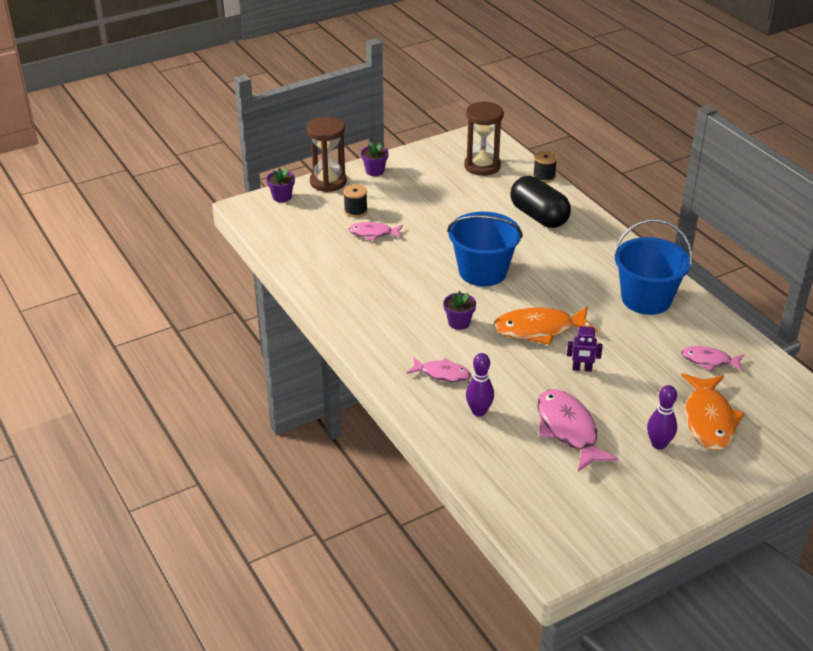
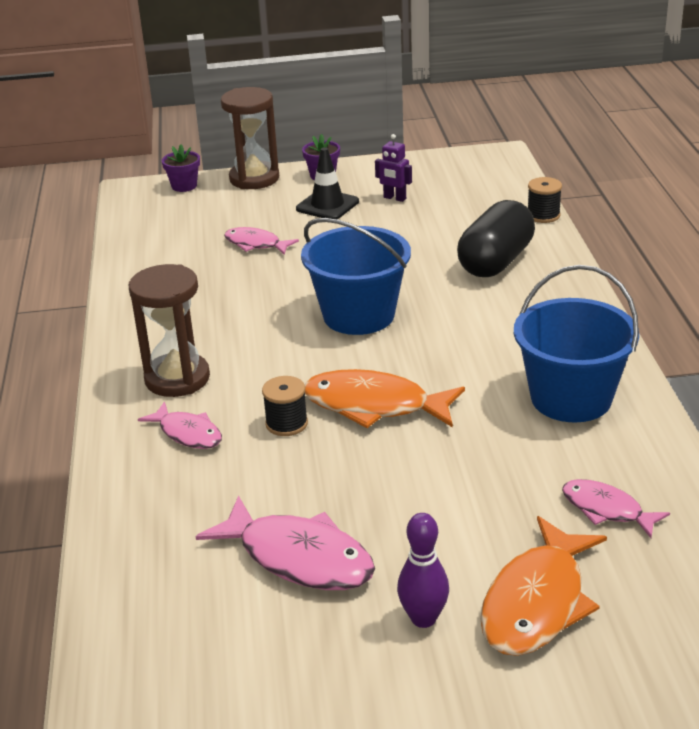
camera: 25 degrees right, 5 degrees down
(355, 211) = (258, 215): black spool -> black spool (286, 423)
(397, 194) = (327, 205): none -> black traffic cone
(459, 323) = (269, 372): purple flower pot -> none
(479, 411) = (192, 497): purple bowling pin -> none
(482, 166) = (467, 191): brown hourglass -> brown hourglass (177, 378)
(539, 216) = (496, 262): black capsule -> black capsule turned 45 degrees clockwise
(568, 430) = (298, 558): pink fish -> pink fish turned 120 degrees clockwise
(582, 369) = (393, 474): purple robot -> purple robot (394, 198)

